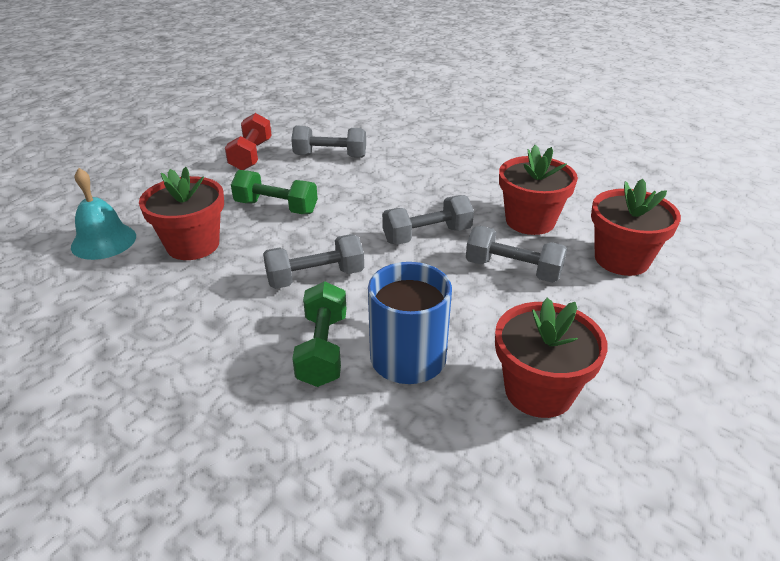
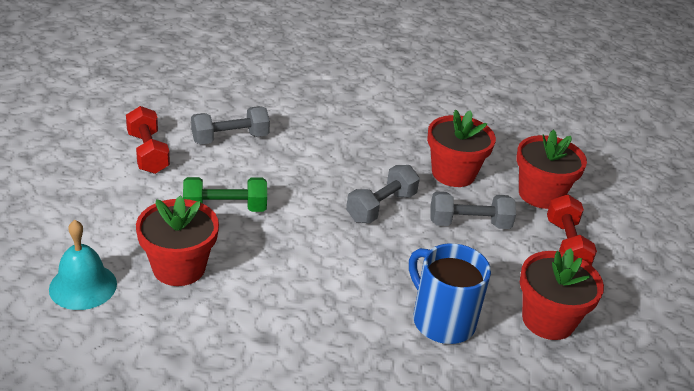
camera: 30 degrees left, 0 degrees up
(315, 277) = (318, 271): grey dumbbell -> none
(323, 349) = (375, 333): green dumbbell -> none
(619, 317) = (566, 245): none -> red dumbbell

